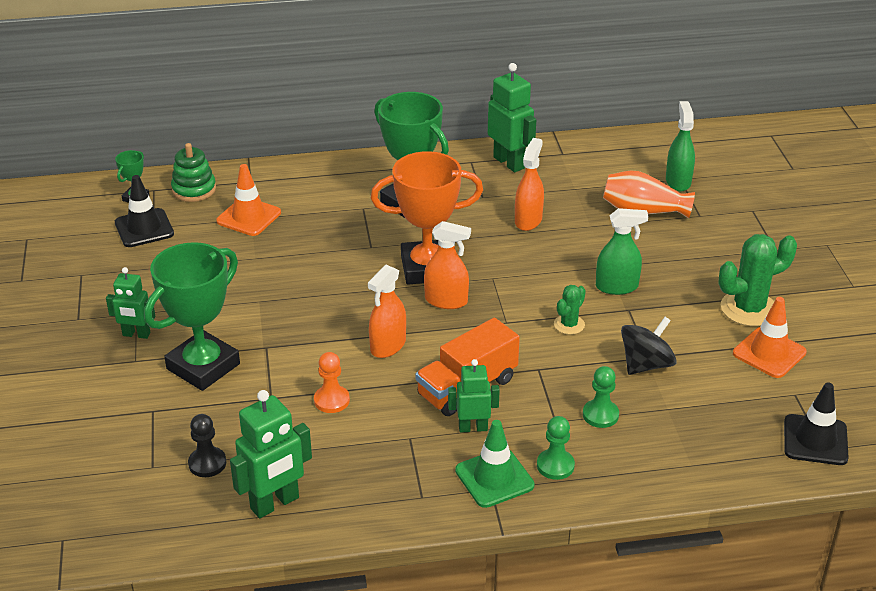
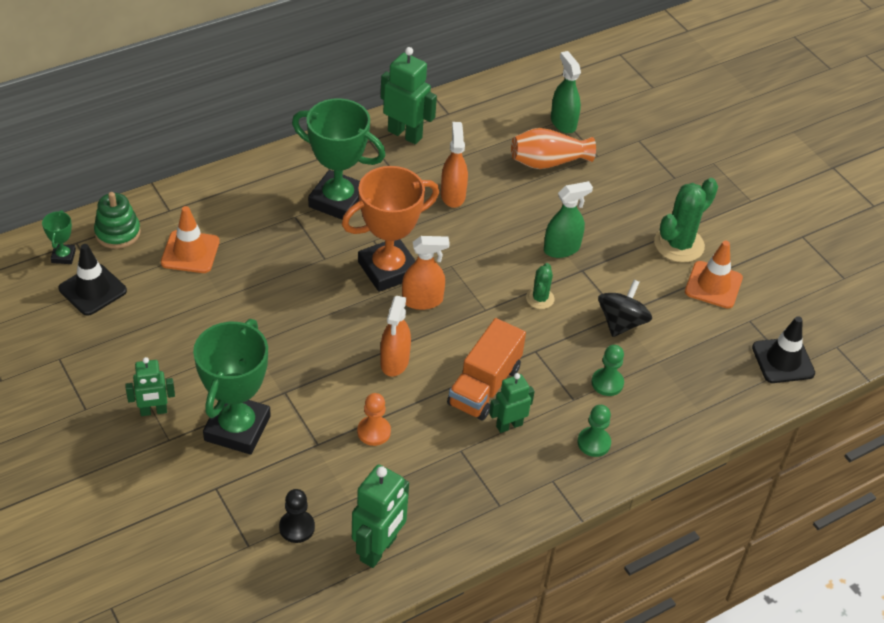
camera: 25 degrees left, 10 degrees up
(494, 478) = (550, 469): green traffic cone -> none

